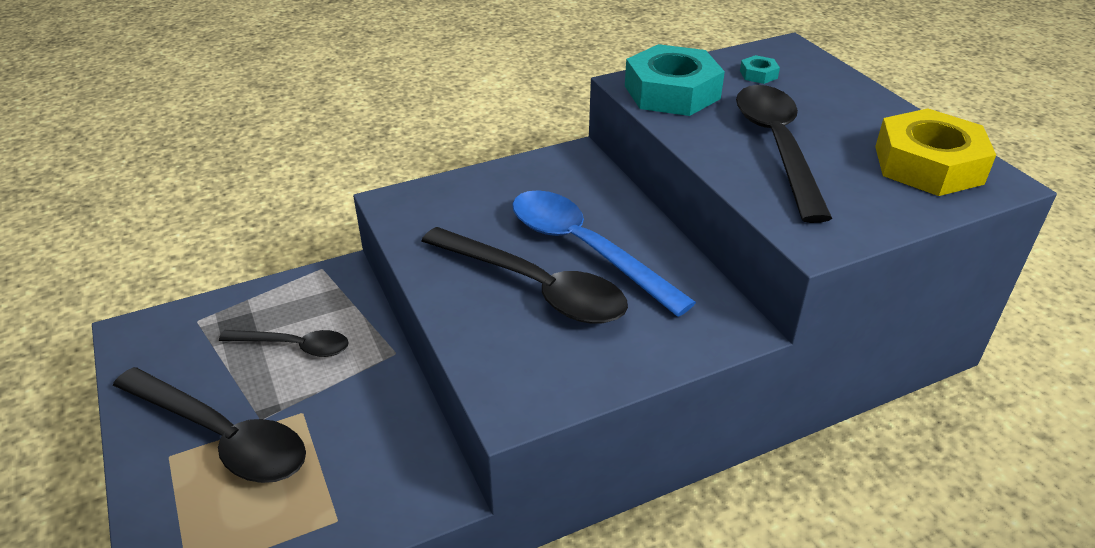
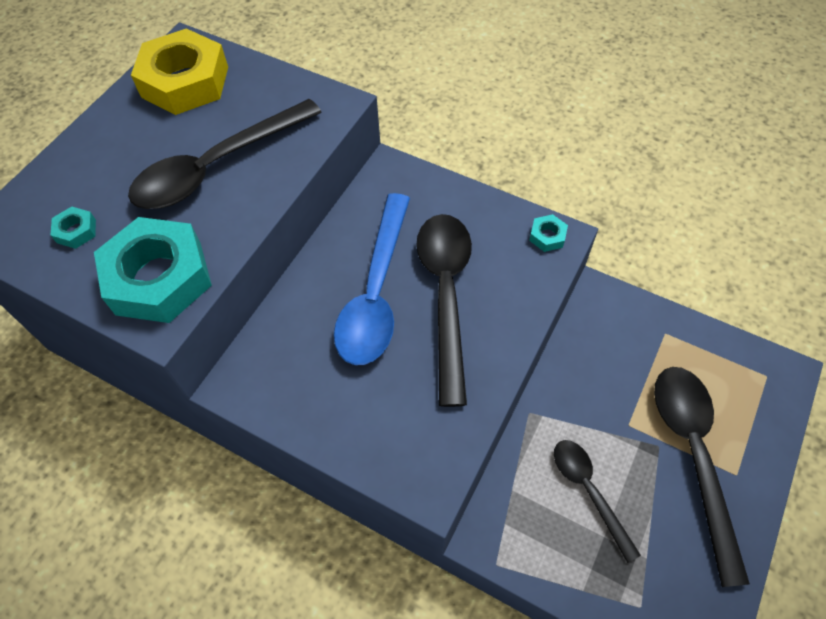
camera: 125 degrees left, 20 degrees up
(523, 399) = (547, 236): none -> turquoise nut

